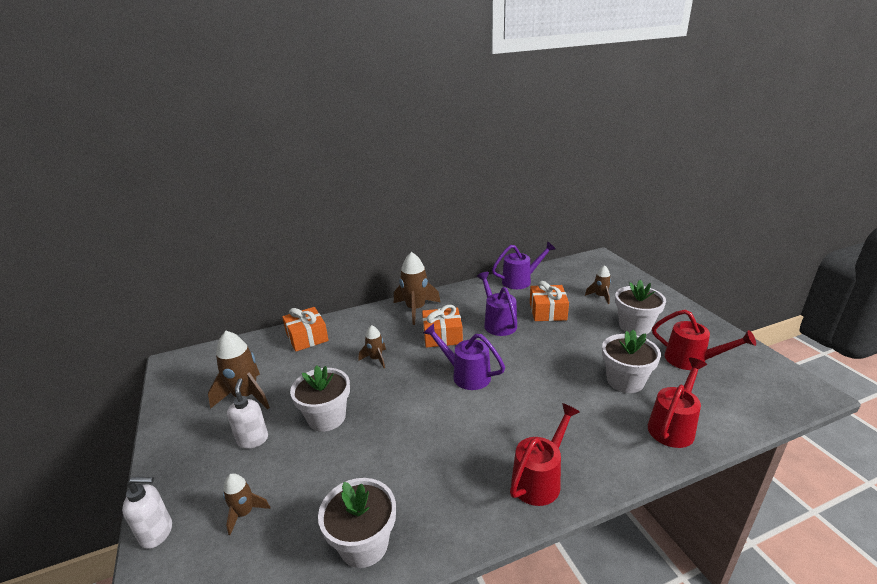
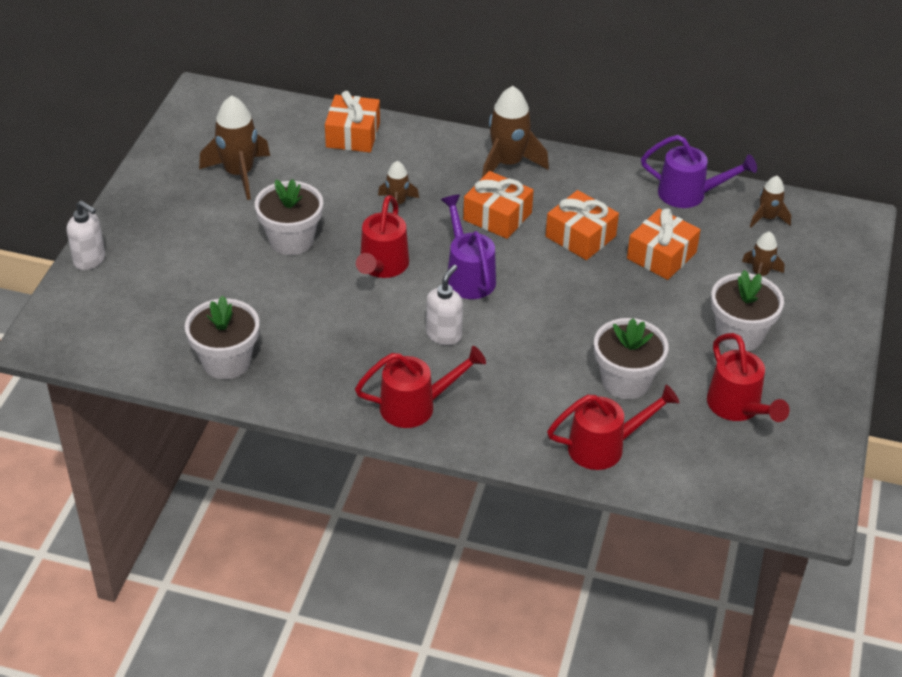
camera: 35 degrees right, 15 degrees up
(245, 513) = (160, 284): brown rocket -> brown rocket (767, 218)
(253, 439) = (212, 223): white soap dispenser -> white soap dispenser (444, 335)
(407, 399) = (382, 266): none -> red watering can
(498, 323) = (580, 236): purple watering can -> orange gift

